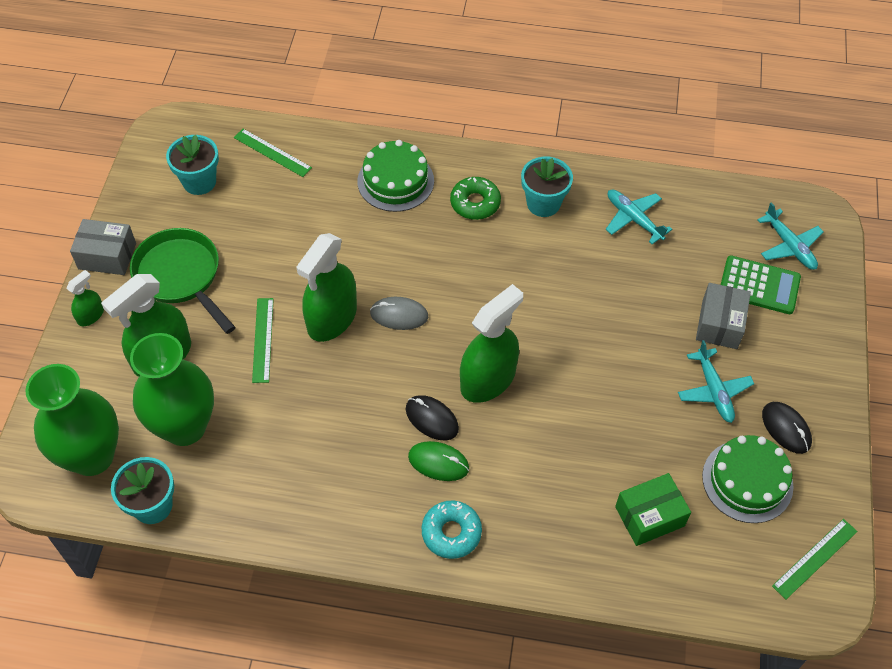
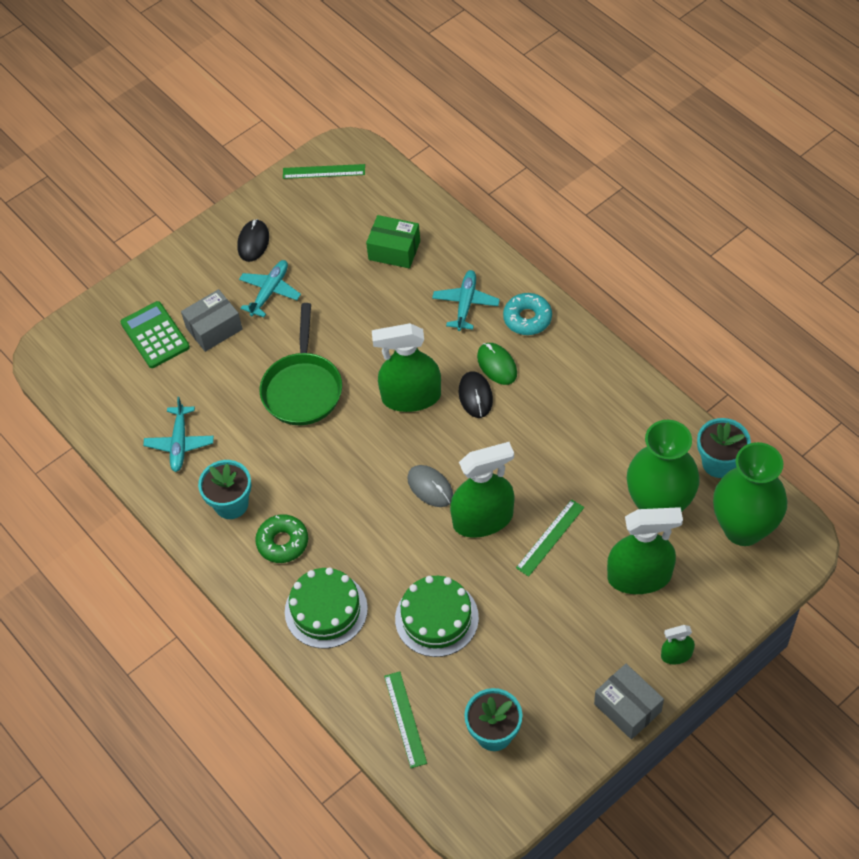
camera: 135 degrees left, 0 degrees up
(181, 276) = (576, 642): green pan -> green pan (302, 388)
(747, 481) = (313, 231): green cake -> green cake (436, 618)
(789, 246) = (98, 347): turquoise plane -> turquoise plane (465, 304)

